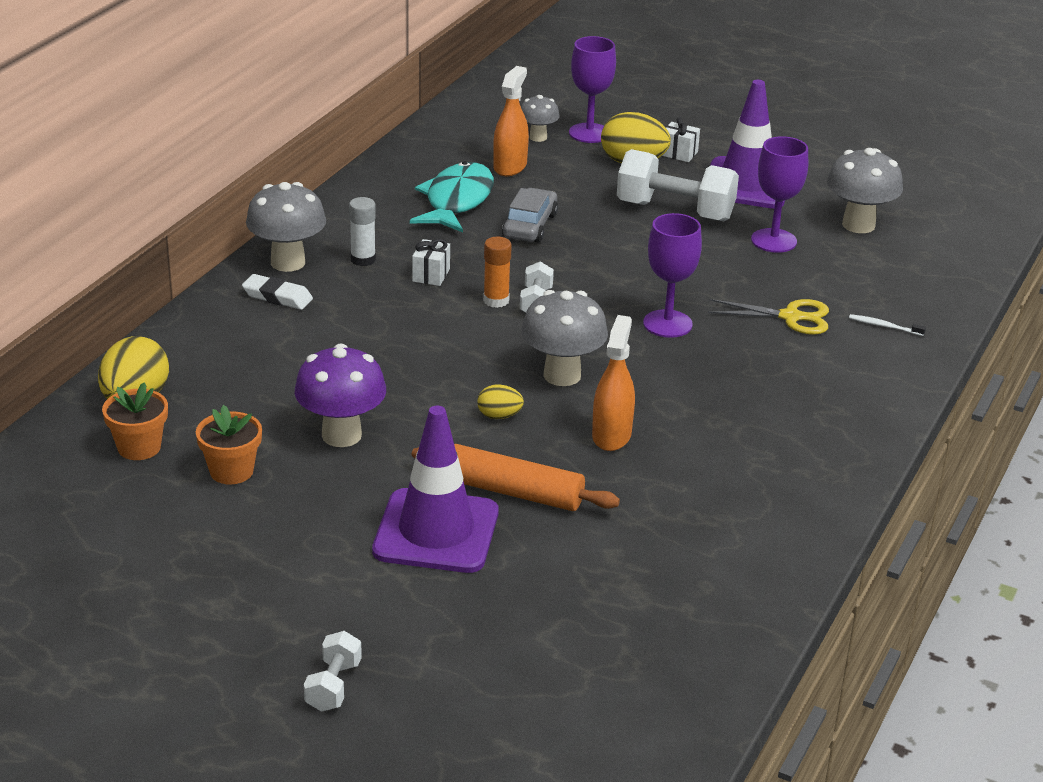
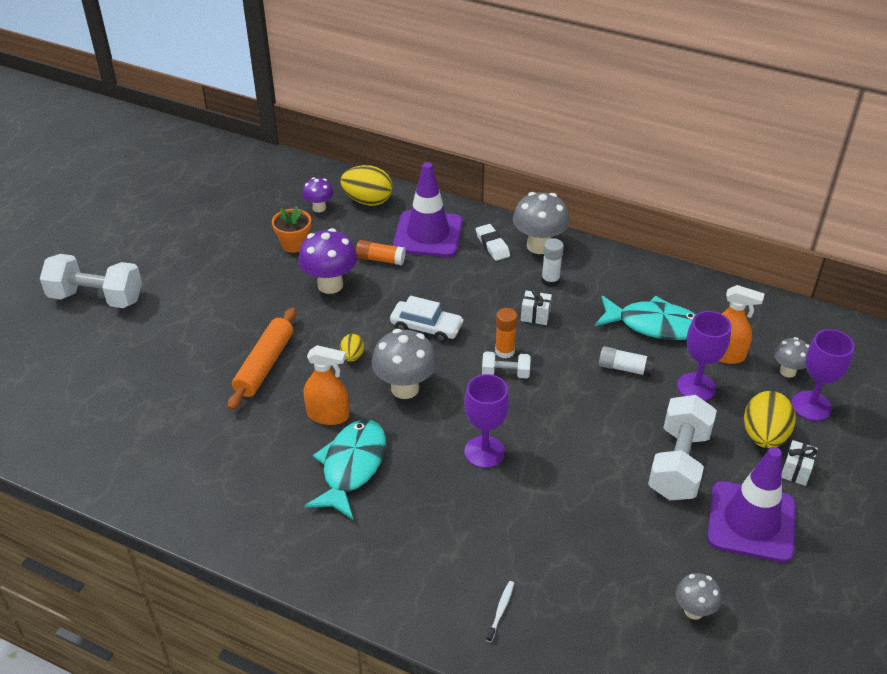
camera: 90 degrees right, 10 degrees up
(139, 447) = (319, 208): orange flower pot -> purple mushroom
(277, 297) = (492, 245): white eraser -> white eraser turned 45 degrees counterclockwise
(289, 390) = (380, 259): none -> orange glue stick
(333, 686) = (96, 298): white dumbbell -> white dumbbell, size x2.00
(436, 532) = (226, 331): purple traffic cone -> purple traffic cone (428, 234)
(445, 356) = (426, 327): none -> white car
(530, 226) = (625, 368): grey car -> white glue stick
(699, 417) = (352, 467): none -> turquoise fish
(773, 241) = (642, 535): purple goblet -> purple goblet (696, 387)
(790, 317) = (507, 538): yellow scissors -> none
(858, 225) = (693, 610): grey mushroom -> grey mushroom, size x0.58

